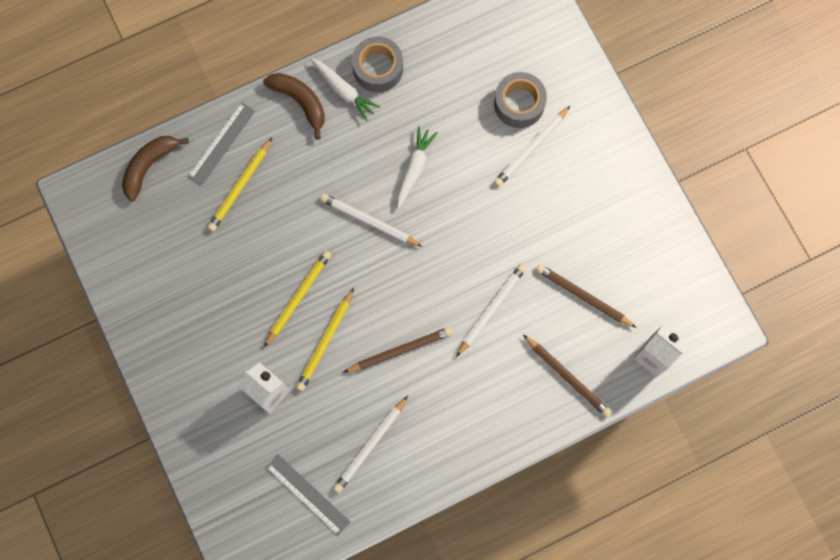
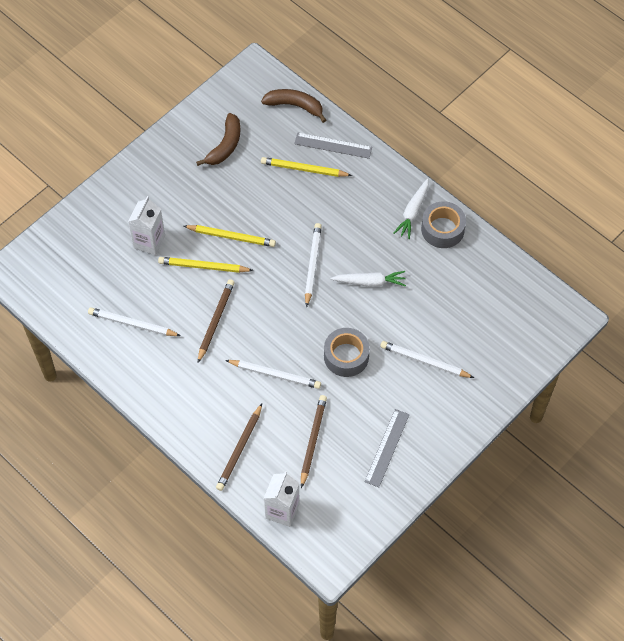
camera: 70 degrees right, 15 degrees down
(300, 102) = (390, 185): brown banana -> brown banana (225, 145)
(307, 494) = (80, 294): grey ruler -> grey ruler (387, 447)
(400, 350) = (216, 320): brown pencil -> brown pencil turned 120 degrees counterclockwise
(519, 104) = (459, 340): grey tape -> grey tape (346, 356)

